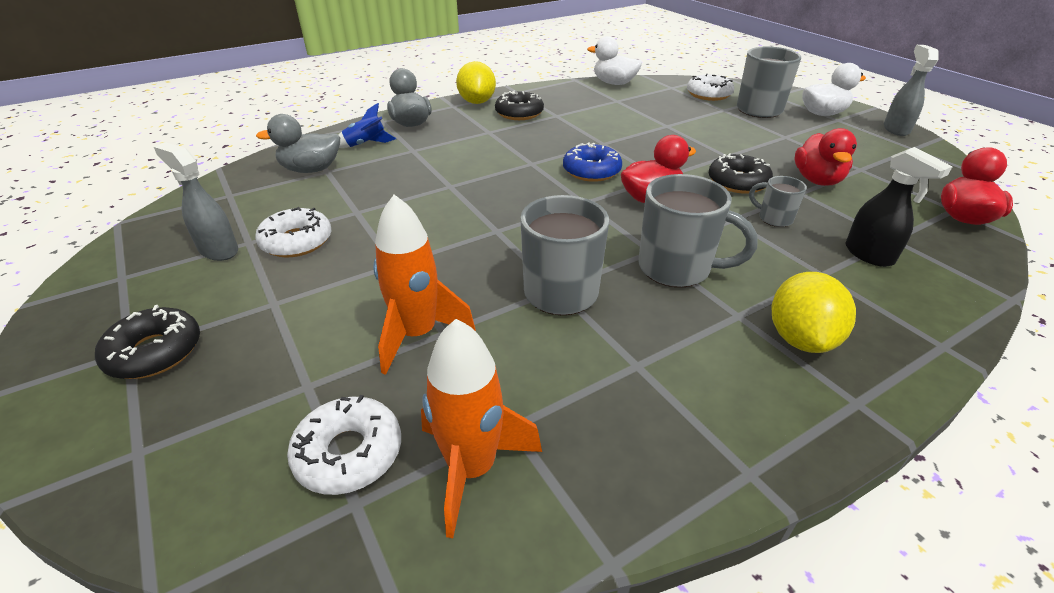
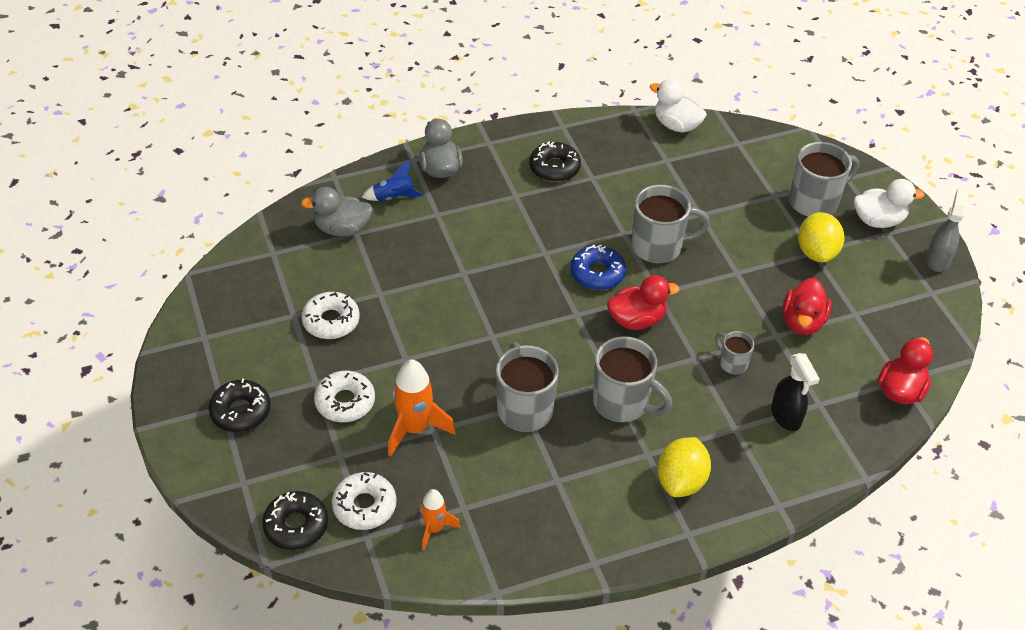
camera: 10 degrees right, 10 degrees up
(218, 250) = (271, 320): grey spray bottle -> none
(472, 468) = (434, 529): orange rocket -> orange rocket, size x0.60
(477, 102) = (515, 139): yellow lemon -> yellow lemon (816, 252)
(641, 148) = (658, 247): none -> grey mug
(708, 94) = (773, 164): white donut -> white donut (345, 402)
(738, 182) = (726, 312): black donut -> black donut (296, 525)

